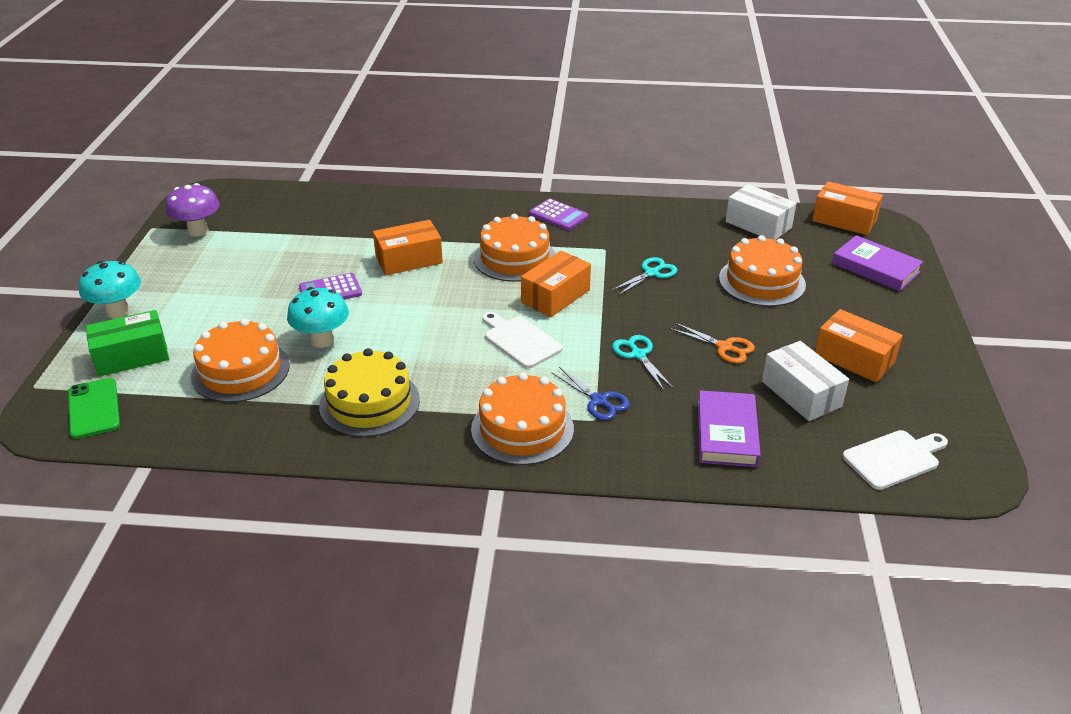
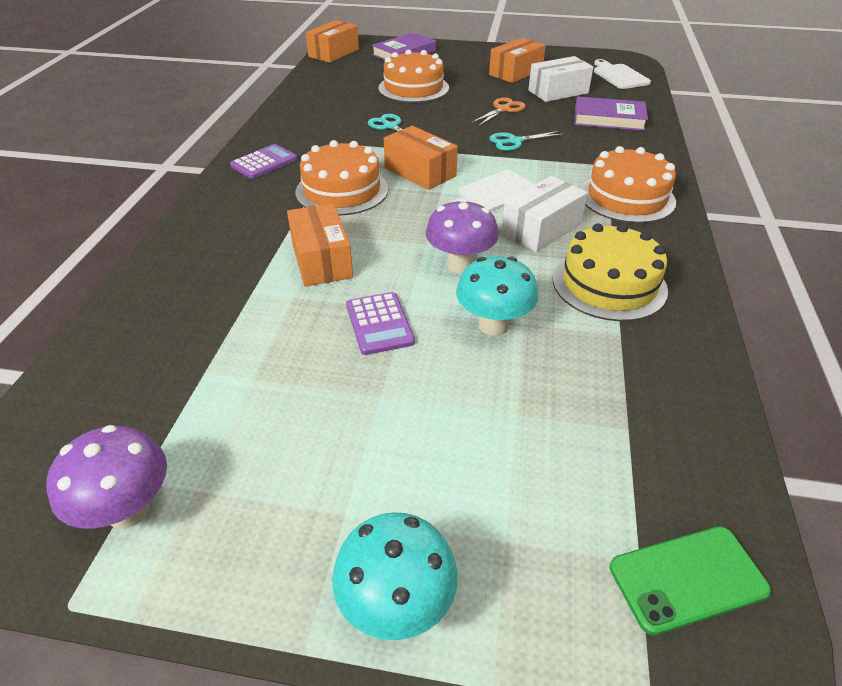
camera: 85 degrees left, 5 degrees up
(132, 356) = (539, 548): green box -> none
(240, 371) = (564, 399): orange cake -> none
(400, 323) = (460, 265): none -> purple mushroom
(599, 401) = (580, 162): blue scissors -> none
(758, 225) = (326, 80): white box -> white box (541, 229)

